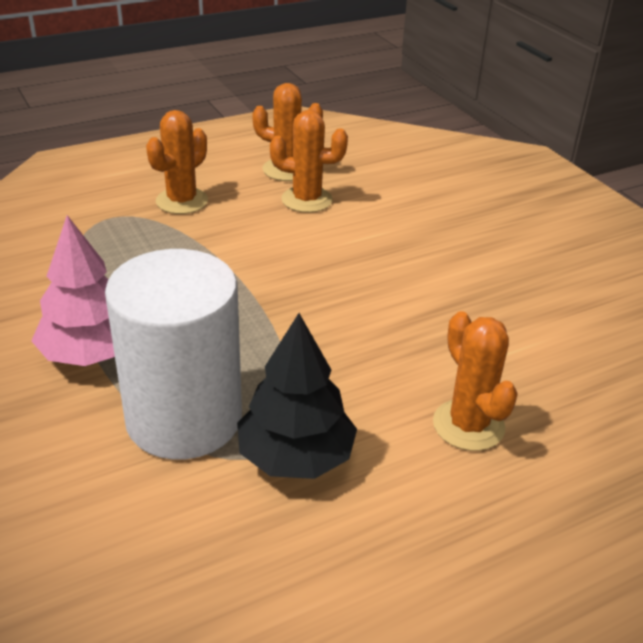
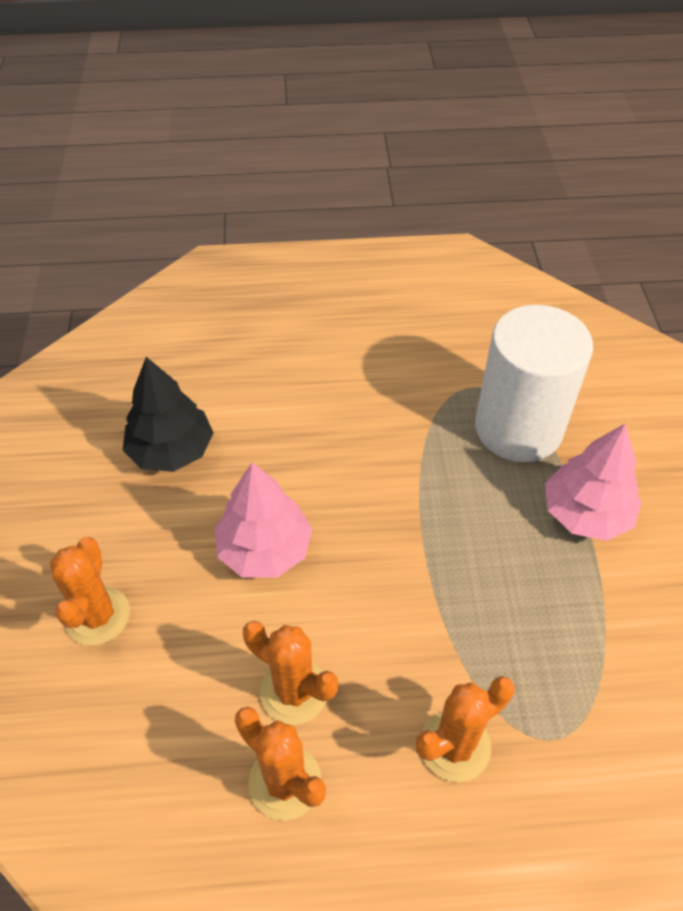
camera: 155 degrees left, 15 degrees up
(295, 456) = (449, 378): black tree -> black tree (171, 451)
(388, 258) = (265, 549): none -> pink tree
(468, 425) = (320, 364): orange cactus -> orange cactus (97, 616)

